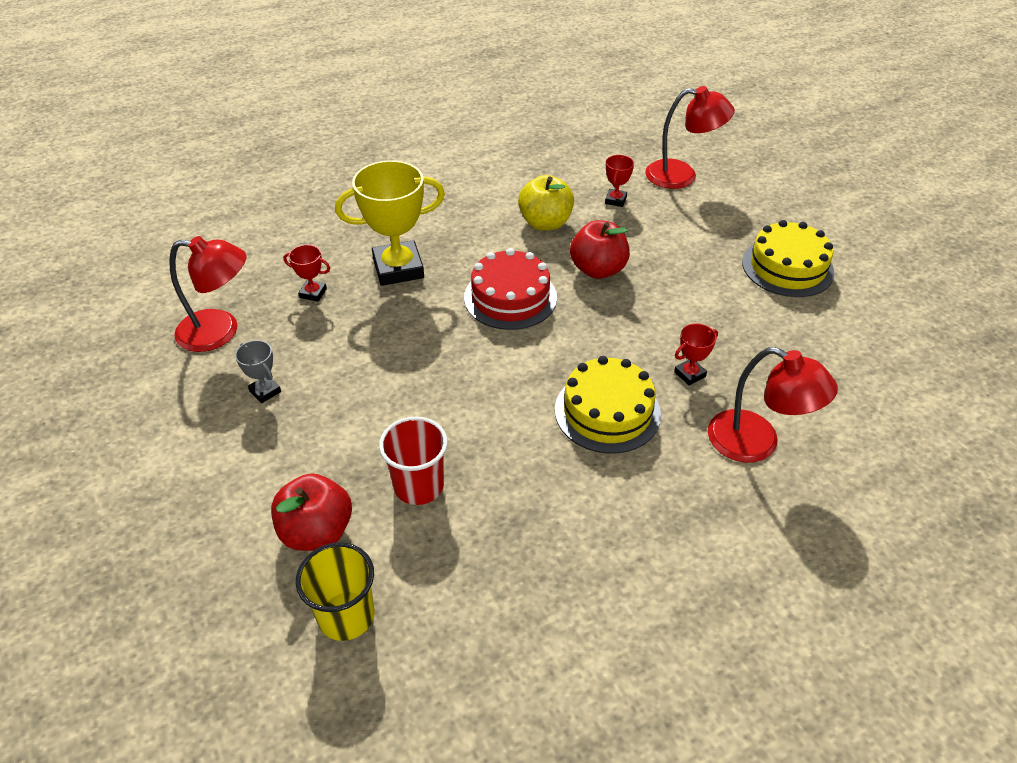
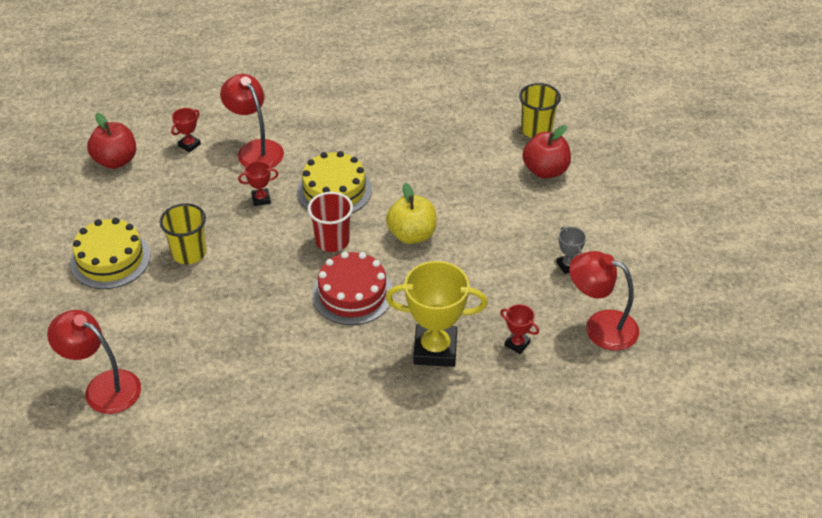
camera: 160 degrees left, 0 degrees up
(418, 486) = (477, 179): red cup -> red cup (332, 241)
(545, 223) = (277, 364): yellow apple -> yellow apple (412, 235)
(598, 269) = (264, 300): red apple -> red apple (116, 161)
(615, 200) = (193, 373): red trophy -> red trophy (189, 145)
(715, 293) = (189, 253): none -> yellow cup

